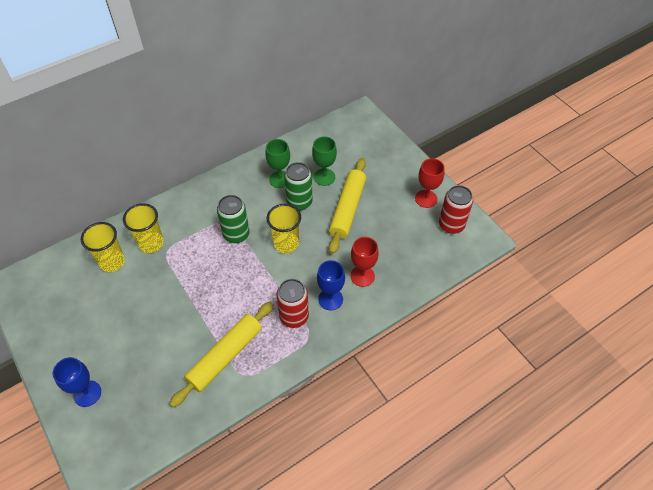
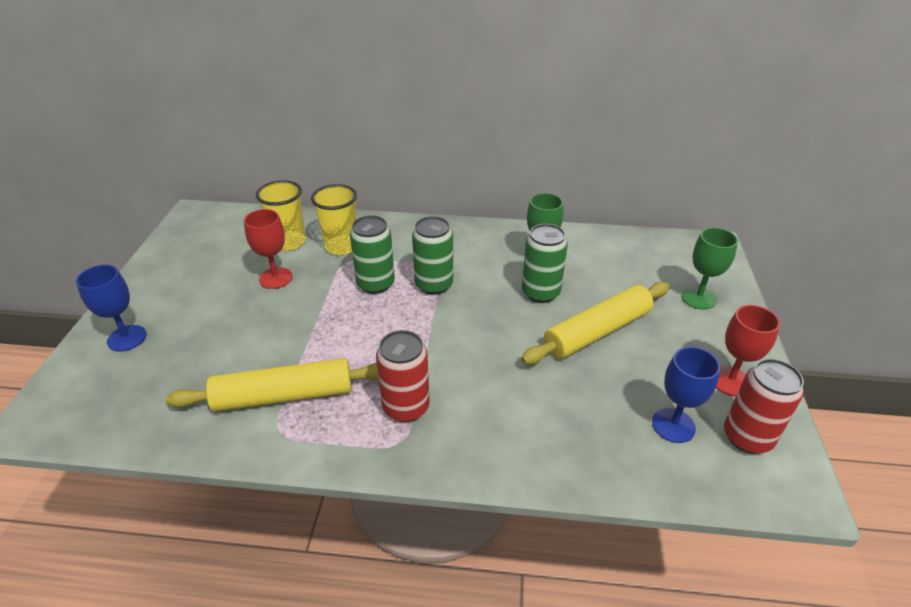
camera: 40 degrees right, 15 degrees down
(201, 256) = (375, 284): none -> green can
(286, 244) = (480, 325): yellow cup -> none
(324, 177) = (598, 284): green goblet -> green goblet (698, 298)
(330, 299) = (472, 417): blue goblet -> blue goblet (673, 425)
(362, 276) = (543, 418): red goblet -> red goblet (276, 278)

